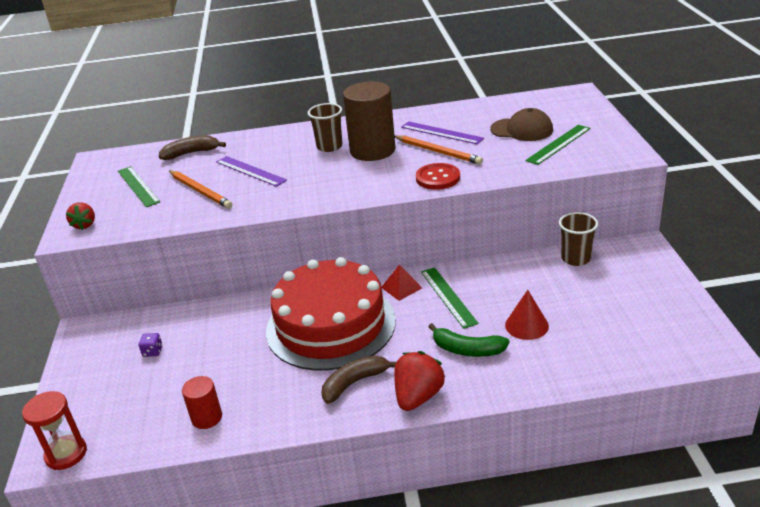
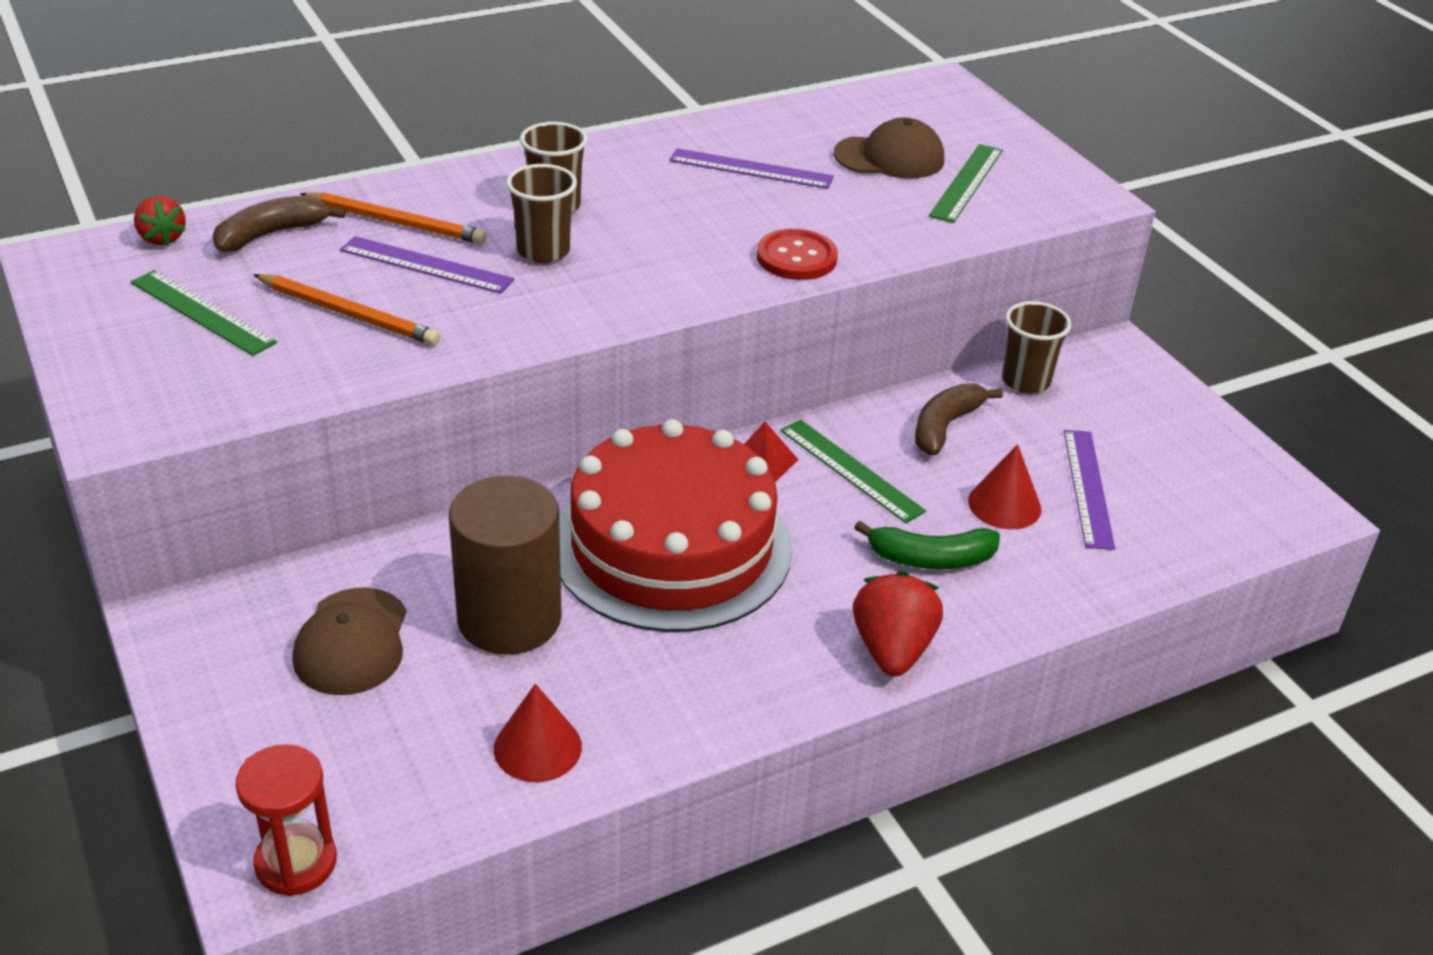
camera: 25 degrees left, 5 degrees up
(85, 225) = (140, 404): red strawberry -> red strawberry (162, 238)
(153, 351) = (352, 642): purple dice -> brown cap
(207, 417) = (537, 747): red cylinder -> red cone
(310, 167) = (543, 251): none -> brown cup
(354, 383) = (772, 643): brown banana -> brown banana (945, 426)
(372, 150) = (644, 210): brown cylinder -> brown cylinder (509, 618)
(438, 152) = (767, 207): orange pencil -> orange pencil (396, 222)
(583, 322) = (1088, 488): none -> purple ruler

